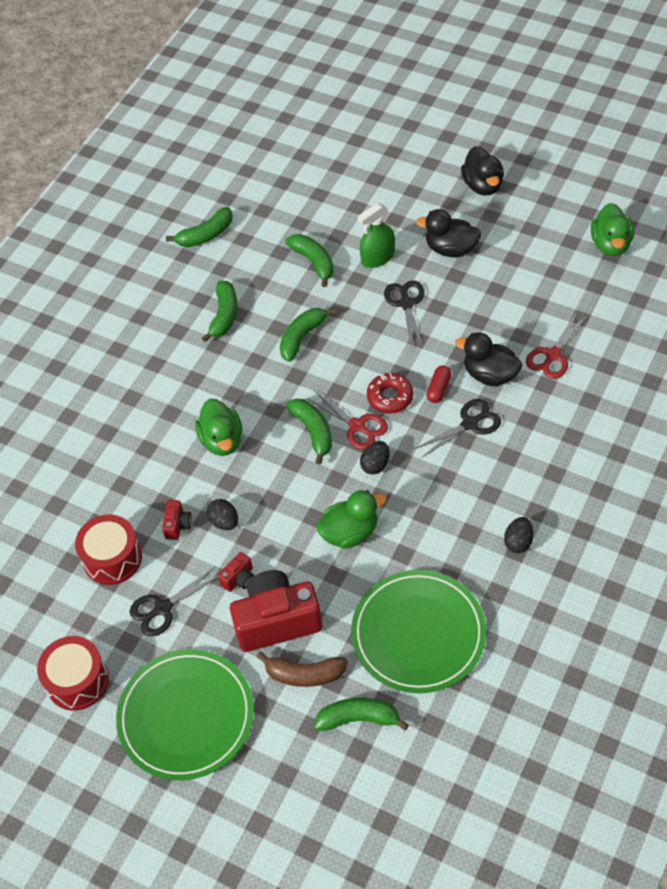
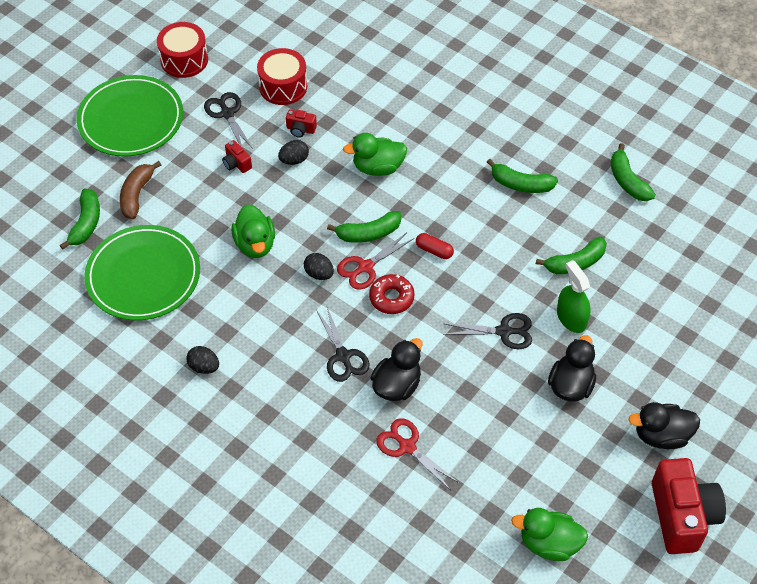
camera: 95 degrees right, 0 degrees up
(277, 621) = (189, 183): red camera -> red camera (682, 516)
(302, 337) = (480, 240): green banana -> none
(438, 389) = (391, 339): red capsule -> red capsule (434, 250)

